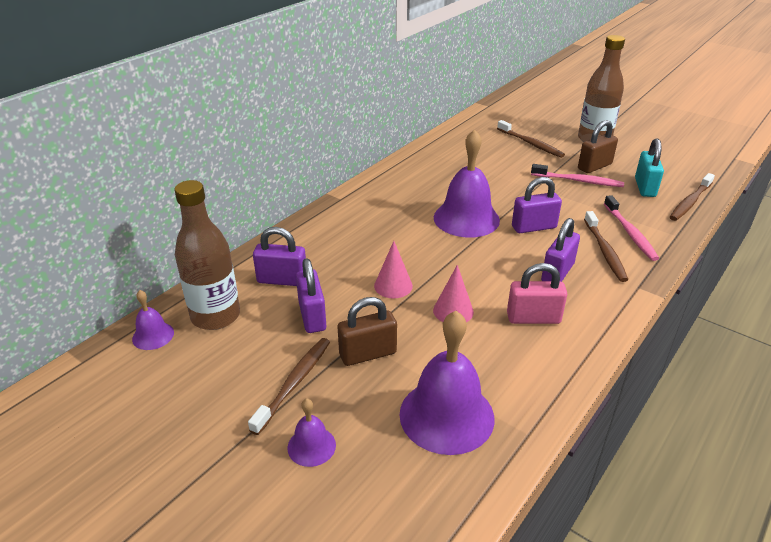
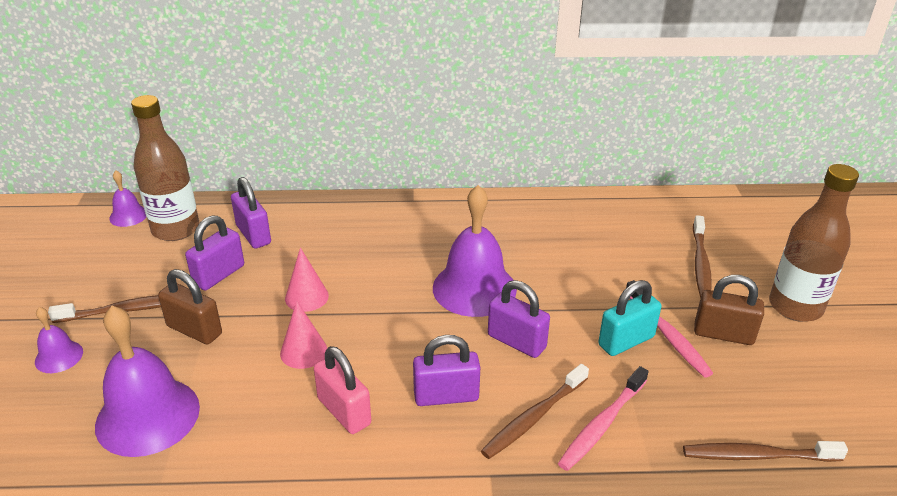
camera: 50 degrees right, 0 degrees up
(645, 187) = (735, 398): turquoise padlock -> turquoise padlock (626, 341)

